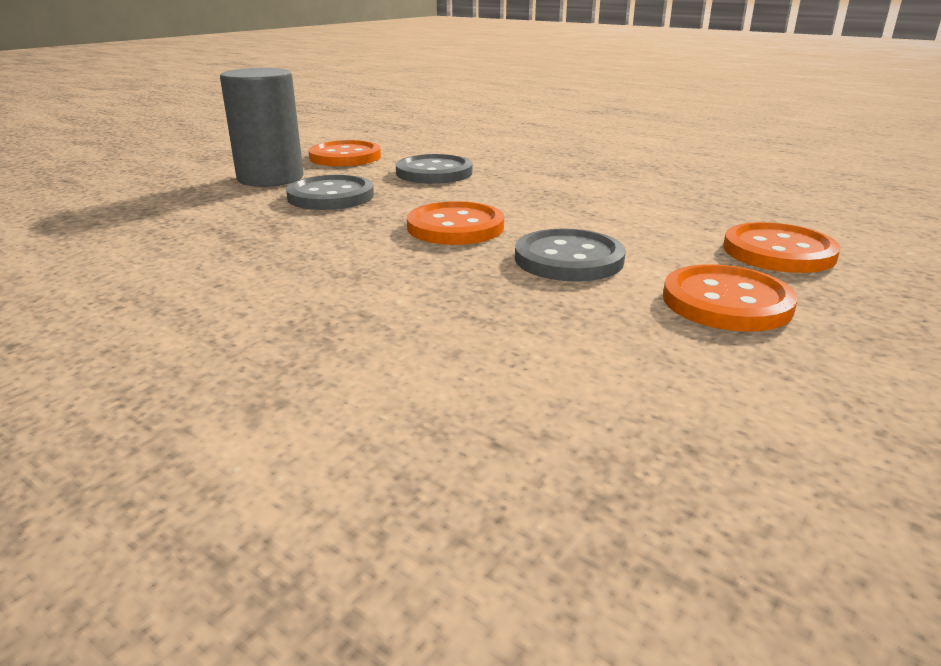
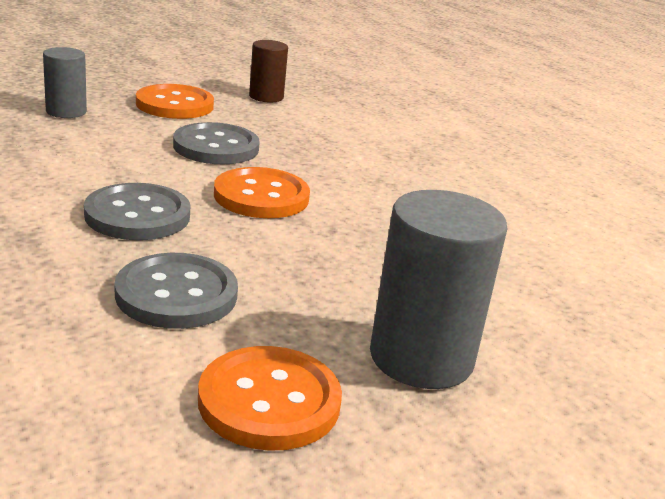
camera: 160 degrees left, 0 degrees up
(331, 196) = (352, 281): grey button -> grey button (137, 215)
(667, 375) = (266, 97): none -> brown cylinder
(778, 252) = (66, 111): orange button -> grey cylinder

